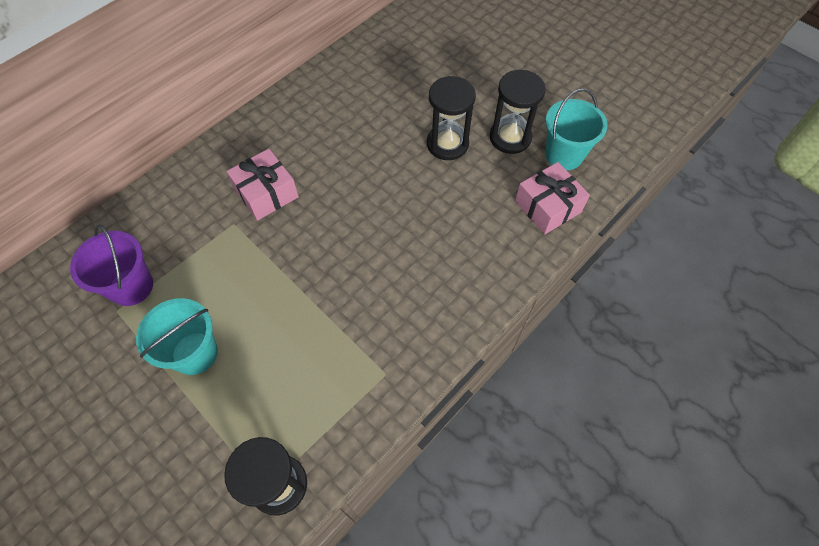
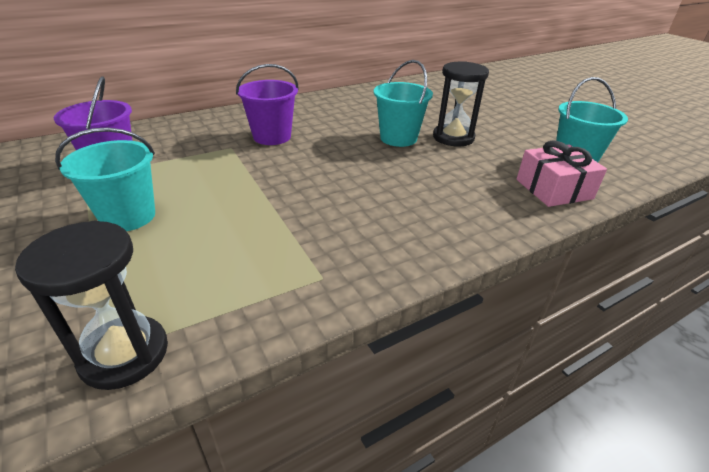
camera: 15 degrees right, 25 degrees down
(266, 193) = (272, 137): pink gift -> purple bucket
(394, 160) = (398, 138): none -> turquoise bucket
(510, 137) = (517, 143): black hourglass -> none

